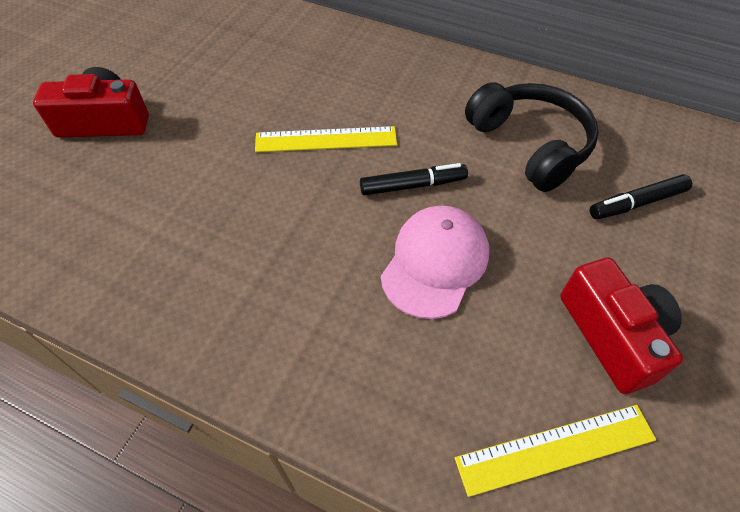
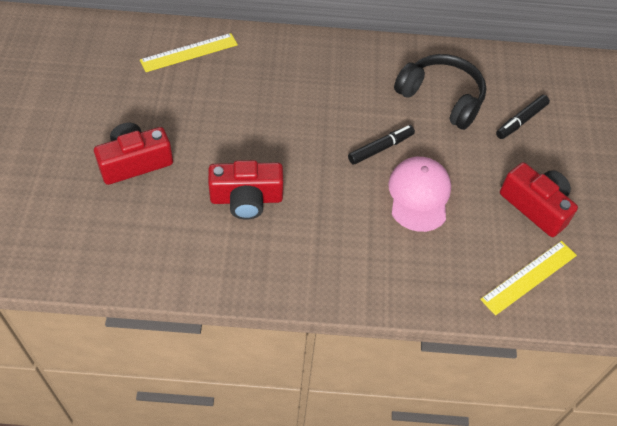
camera: 25 degrees left, 0 degrees up
(202, 199) = (246, 199): none -> red camera
(326, 139) = (305, 131): yellow ruler -> yellow ruler (189, 52)

